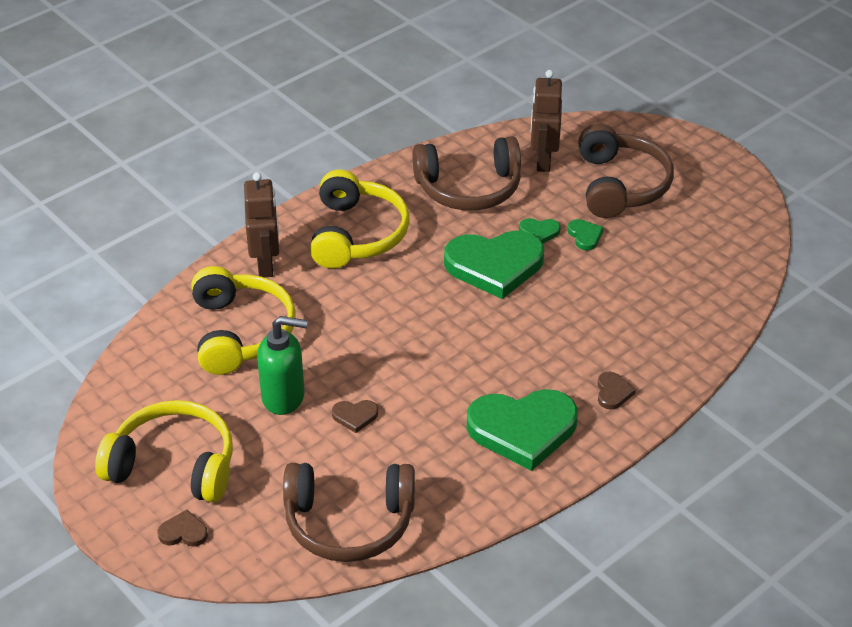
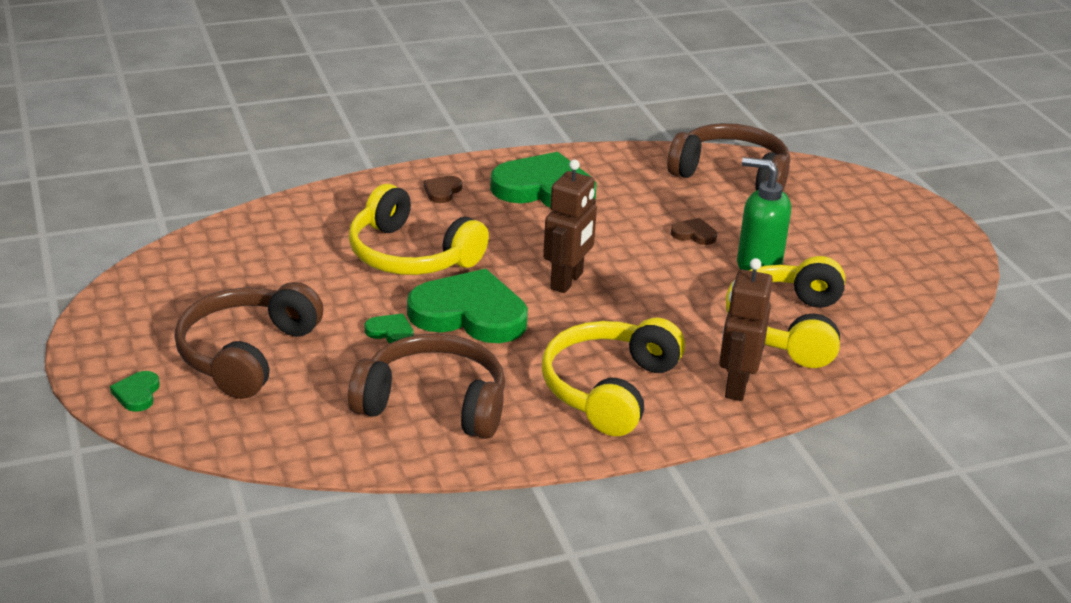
camera: 160 degrees left, 10 degrees down
(173, 465) = (879, 243): yellow headphones -> yellow headphones (411, 255)
(183, 532) = (877, 202): brown heart -> none
(543, 161) = (311, 410): brown robot -> brown robot (567, 281)
(585, 236) = (343, 314): green heart -> green heart (137, 394)

